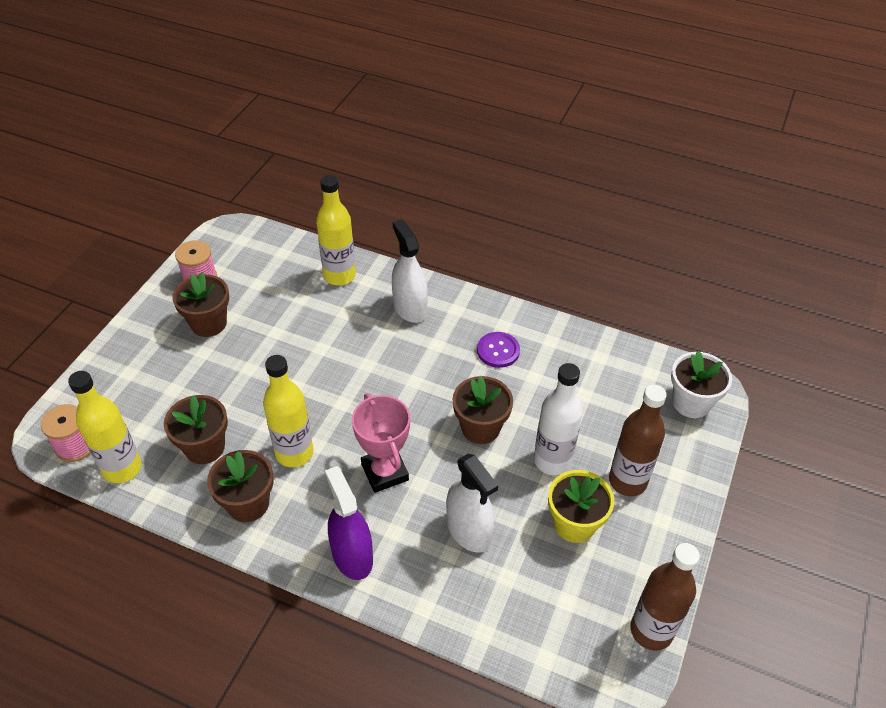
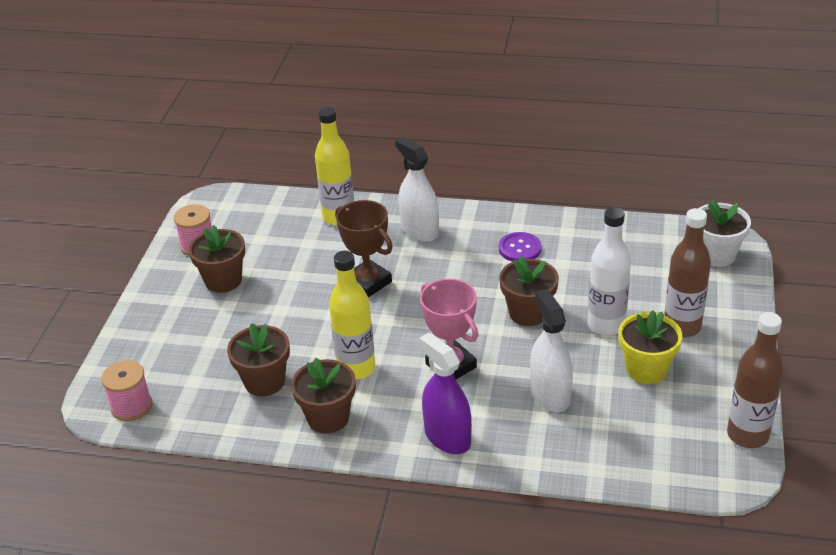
camera: 10 degrees left, 10 degrees down
(122, 468) = (189, 415): yellow bottle -> none
(340, 356) = (368, 282): none -> brown trophy
(469, 530) = (550, 394): white spray bottle -> white spray bottle turned 150 degrees counterclockwise

